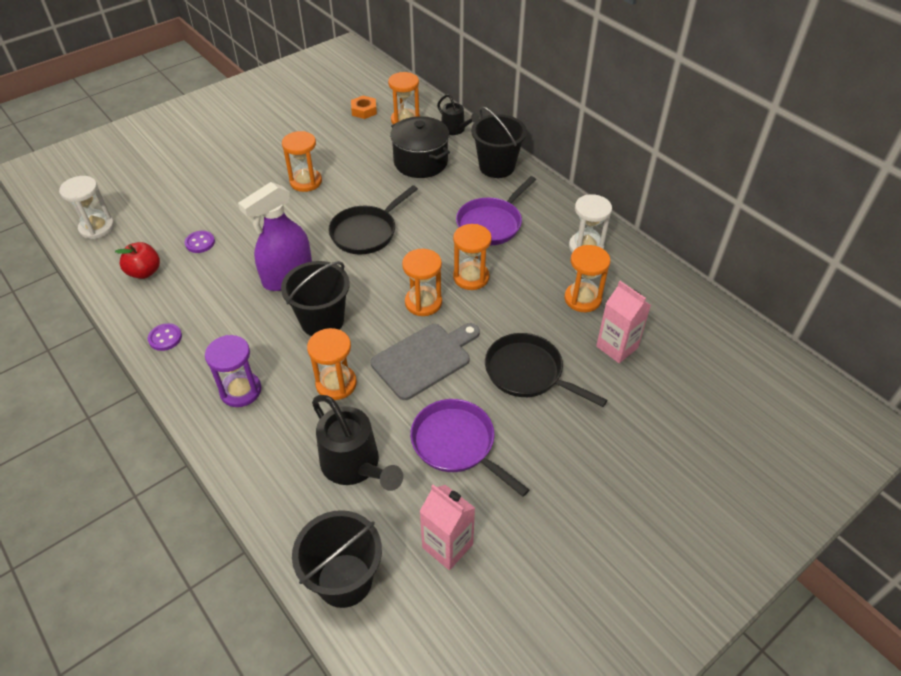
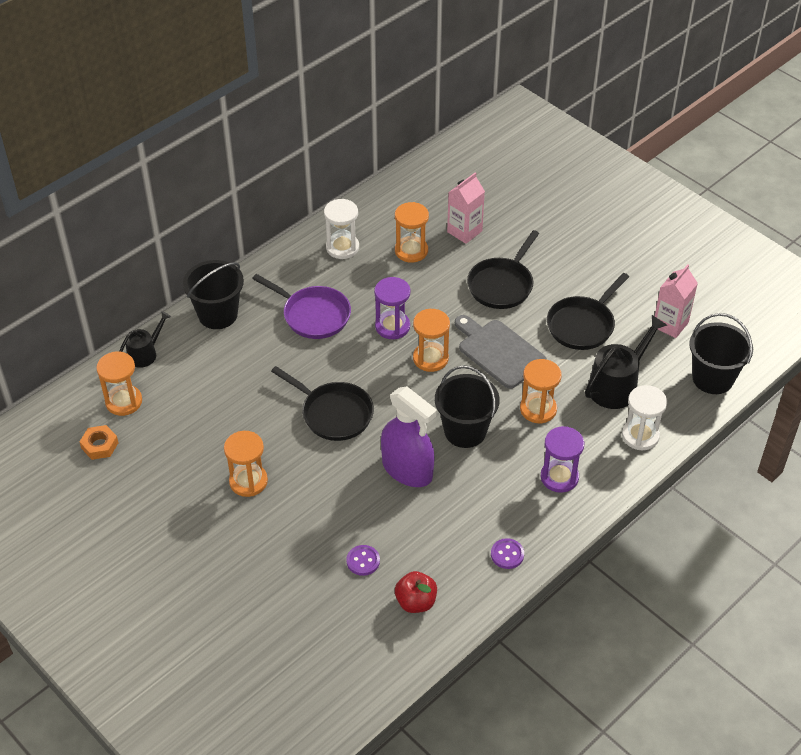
camera: 95 degrees left, 0 degrees up
(97, 228) = (345, 677): white hourglass -> white hourglass (640, 436)
(420, 162) = (209, 380): black pot -> none
(457, 444) = (583, 325): purple pan -> black pan
(471, 277) = (392, 326): orange hourglass -> purple hourglass

